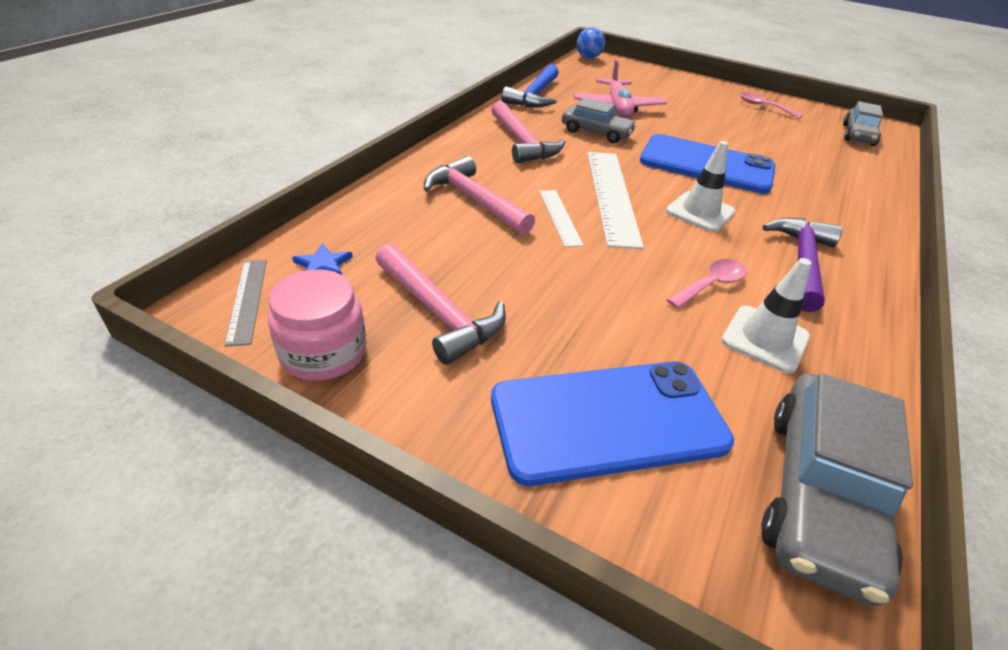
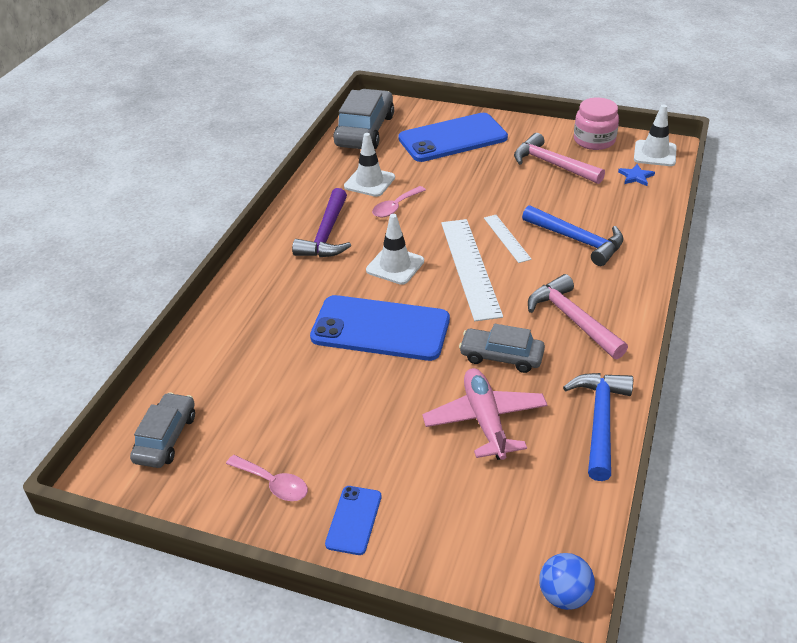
camera: 175 degrees right, 0 degrees up
(247, 300) = (655, 153): grey ruler -> white traffic cone
(474, 200) = (577, 240): pink hammer -> blue hammer
(705, 89) = (354, 520): none -> blue phone

